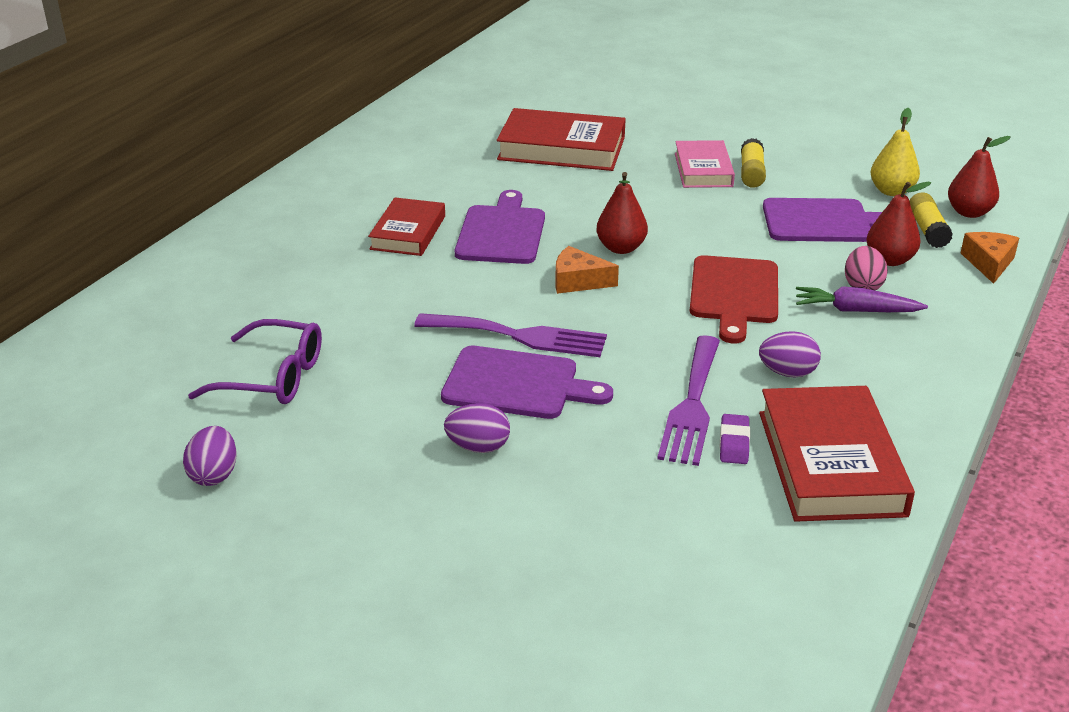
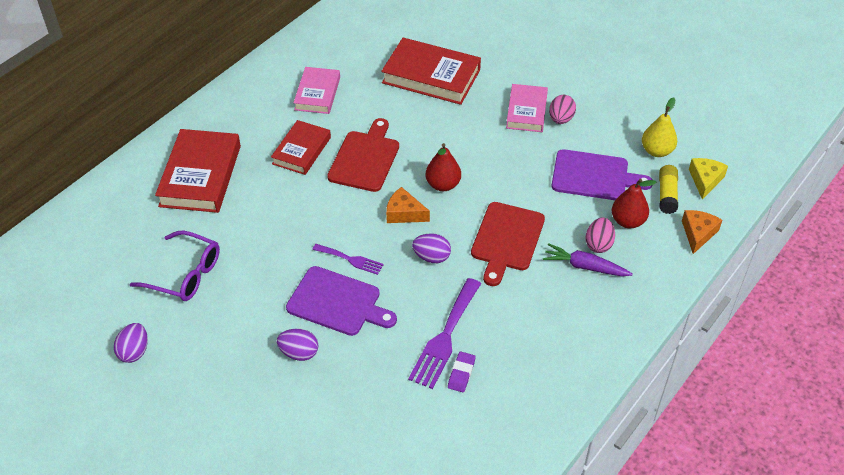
camera: 10 degrees right, 15 degrees up
(411, 177) = (317, 93): none -> pink book
(502, 232) = (365, 159): purple cutting board -> red cutting board
(519, 336) = (350, 259): purple fork -> purple fork, size x0.57
(751, 173) = (561, 119): yellow glue stick -> pink egg
(787, 373) = (517, 317): purple egg -> purple egg (431, 257)
(830, 463) = (517, 399): red book -> red book (200, 176)
(969, 212) = (705, 180): red pear -> yellow cheese

